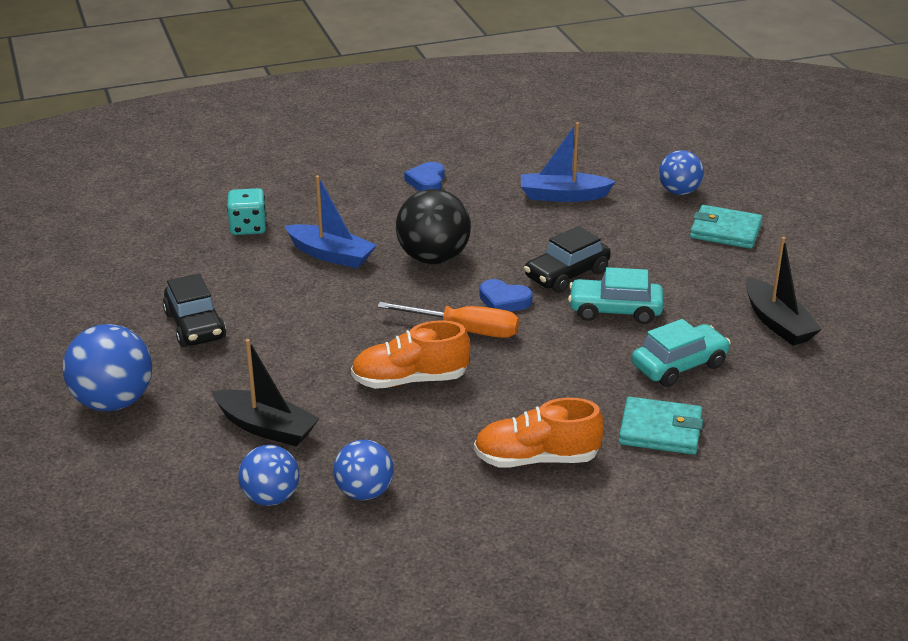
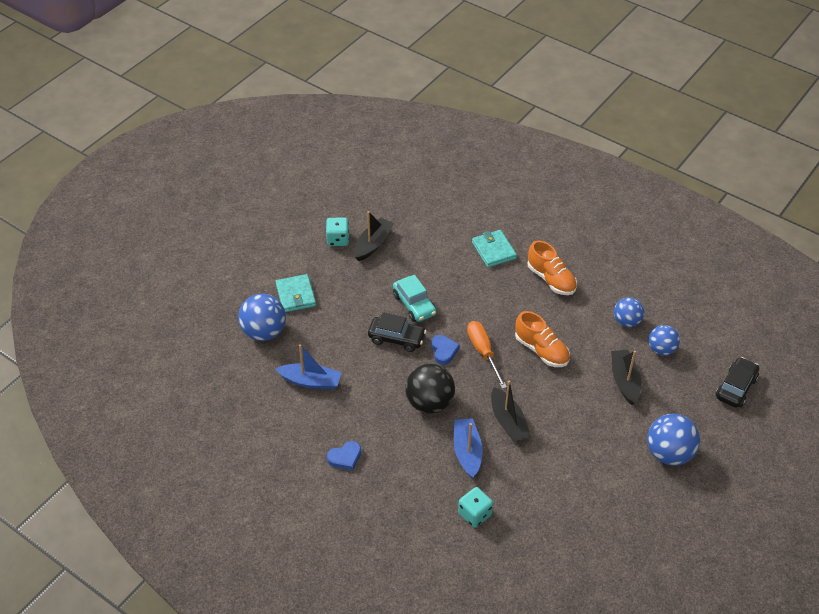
camera: 125 degrees left, 15 degrees up
(195, 326) = (585, 466): black car -> black car (736, 388)
(332, 300) = (508, 422): none -> black boat
(563, 196) = (311, 381): blue boat -> blue boat turned 45 degrees counterclockwise
(679, 192) = (264, 332): blue ball -> blue ball, size x1.56
(679, 365) = (440, 263): turquoise car -> none
(814, 298) = (338, 239): none -> turquoise dice

